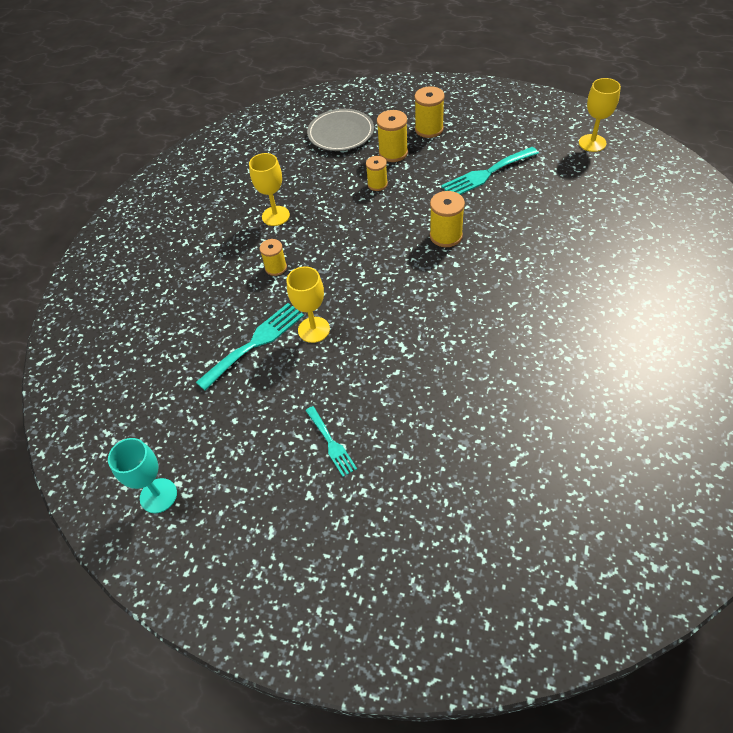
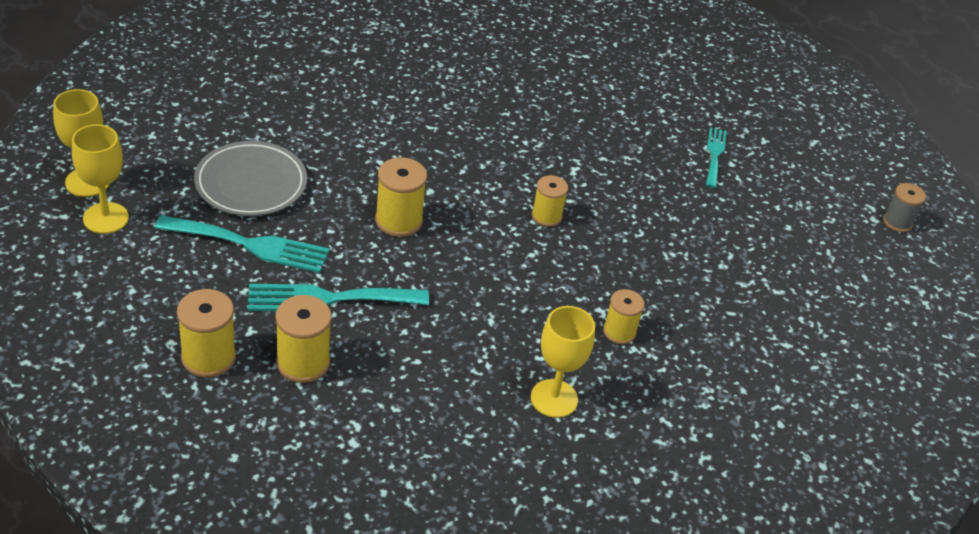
camera: 150 degrees left, 10 degrees down
(158, 495) = (897, 222): turquoise goblet -> grey spool
(255, 343) = (714, 273): turquoise fork -> turquoise fork (329, 299)
(314, 329) = (642, 241): yellow goblet -> yellow goblet (106, 218)
(341, 133) = (321, 457): grey plate -> grey plate (251, 183)
(377, 184) = (383, 336): yellow spool -> yellow spool (546, 216)

